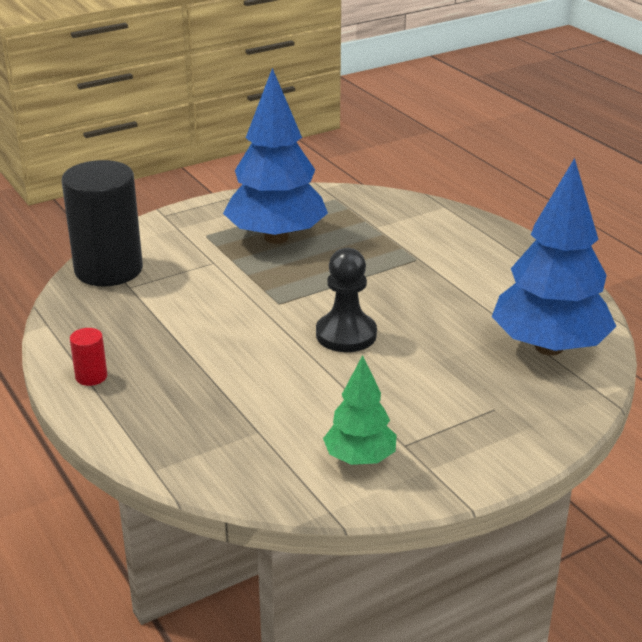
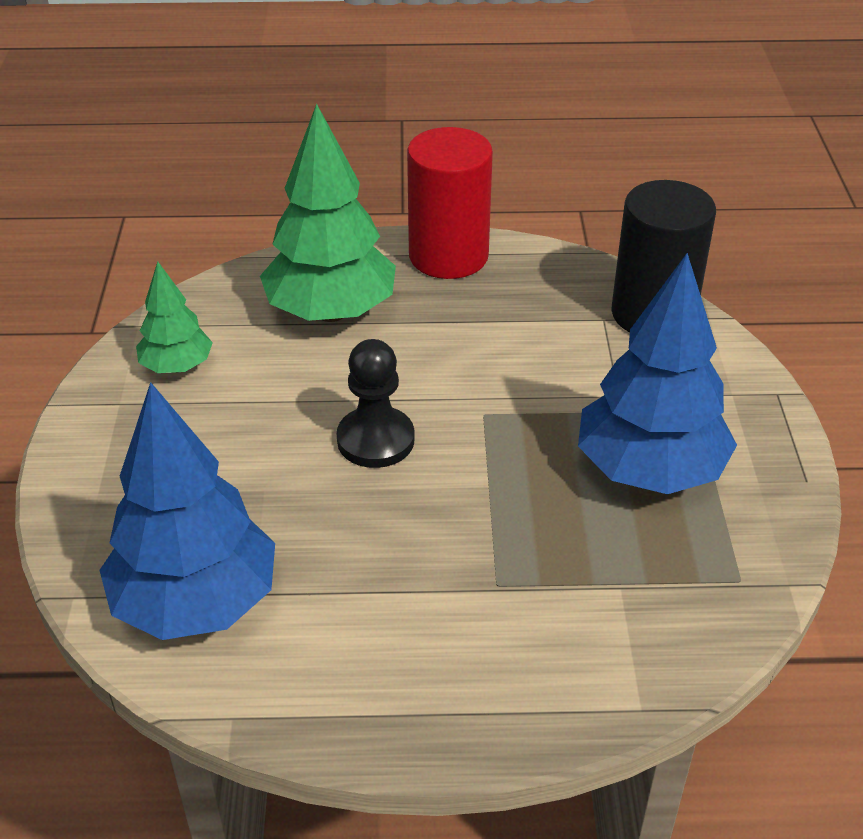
camera: 120 degrees right, 10 degrees up
(91, 376) = (448, 256): red cylinder -> red cylinder, size x2.47
(219, 408) = (331, 312): none -> green tree

